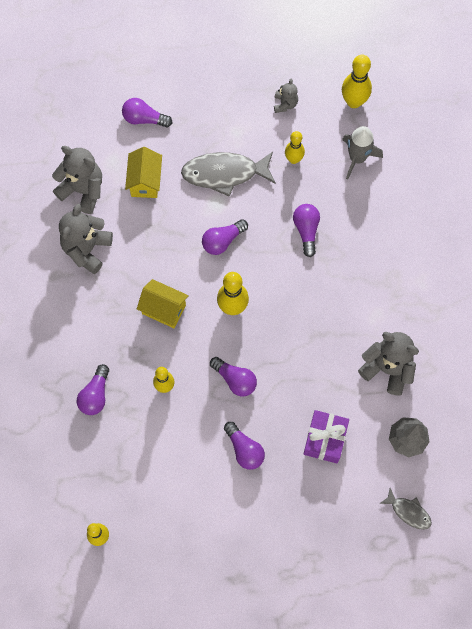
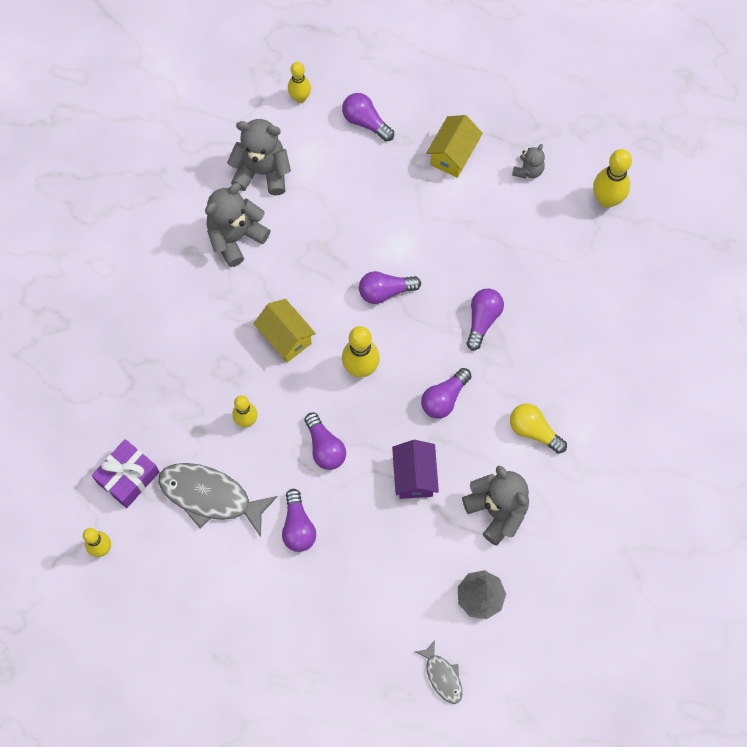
camera: 25 degrees right, 0 degrees up
(83, 190) = (262, 171): grey teddy bear -> grey teddy bear turned 45 degrees counterclockwise
(95, 395) = (169, 397): purple light bulb -> purple light bulb (444, 398)
(145, 181) = (333, 190): yellow house -> yellow house (453, 155)
(224, 173) = (423, 218): grey fish -> grey fish (210, 496)
(293, 159) = (507, 235): yellow bowling pin -> yellow bowling pin (300, 98)
(313, 371) = (414, 476): none -> purple house
(325, 439) = (390, 555): purple gift -> purple gift (128, 477)
(357, 158) = (579, 264): grey rocket -> none
(385, 297) = (534, 431): none -> yellow light bulb

